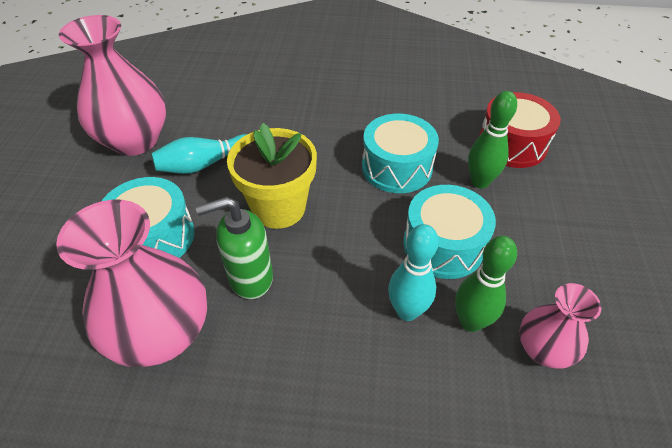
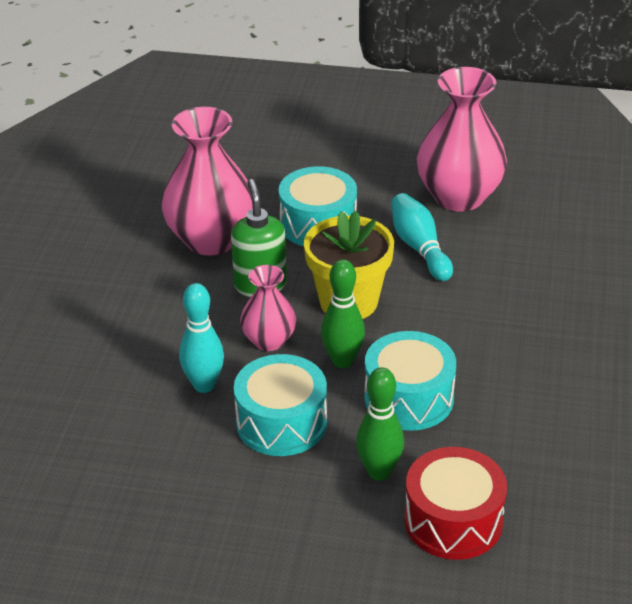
camera: 95 degrees right, 10 degrees down
(470, 322) = (183, 428): green bowling pin -> green bowling pin (342, 361)
(543, 349) = (142, 475): pink vase -> pink vase (269, 340)

